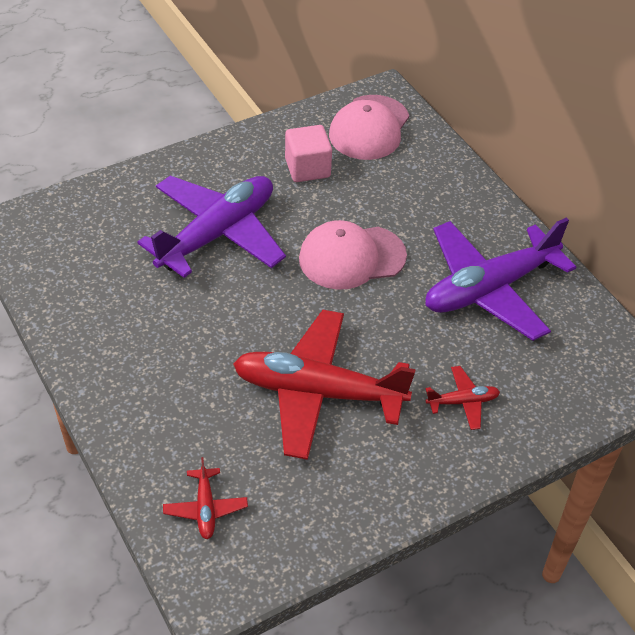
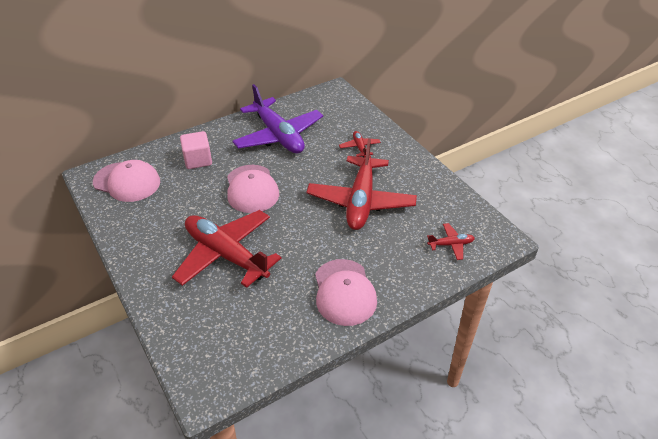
camera: 90 degrees left, 5 degrees down
(129, 359) = (344, 292): none -> pink cap
(217, 234) = (226, 255): purple plane -> red plane
(307, 168) = (163, 211): pink cube -> pink cube (198, 160)

